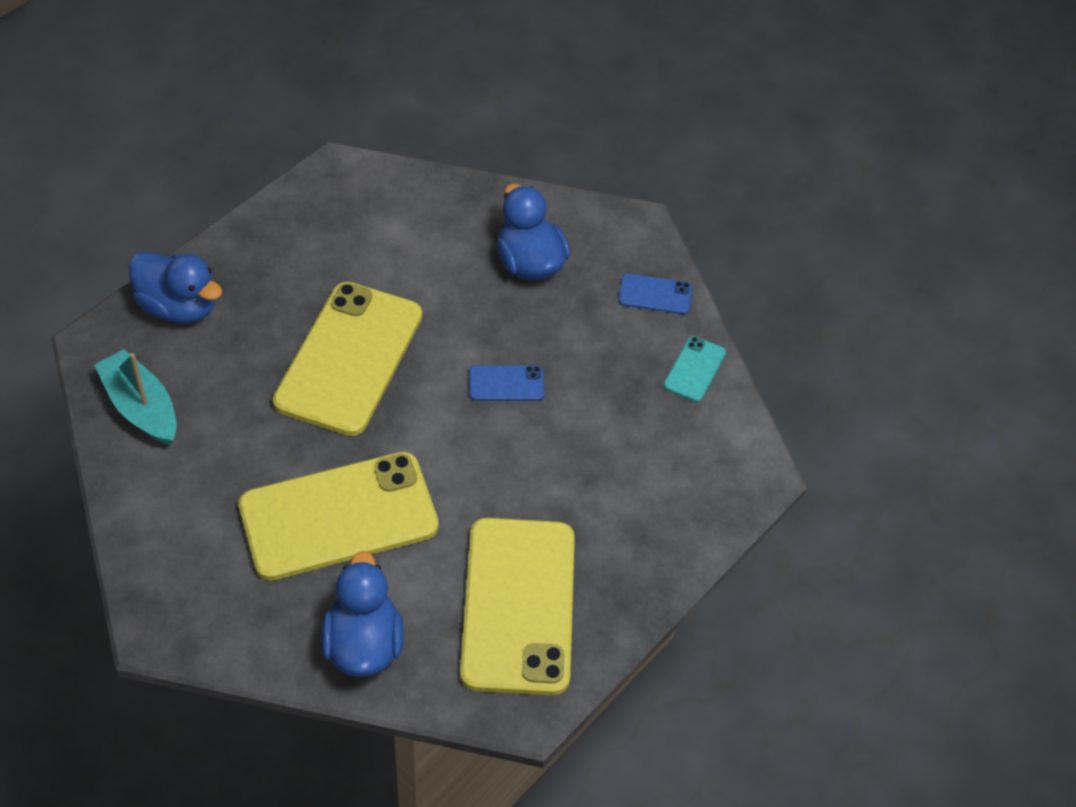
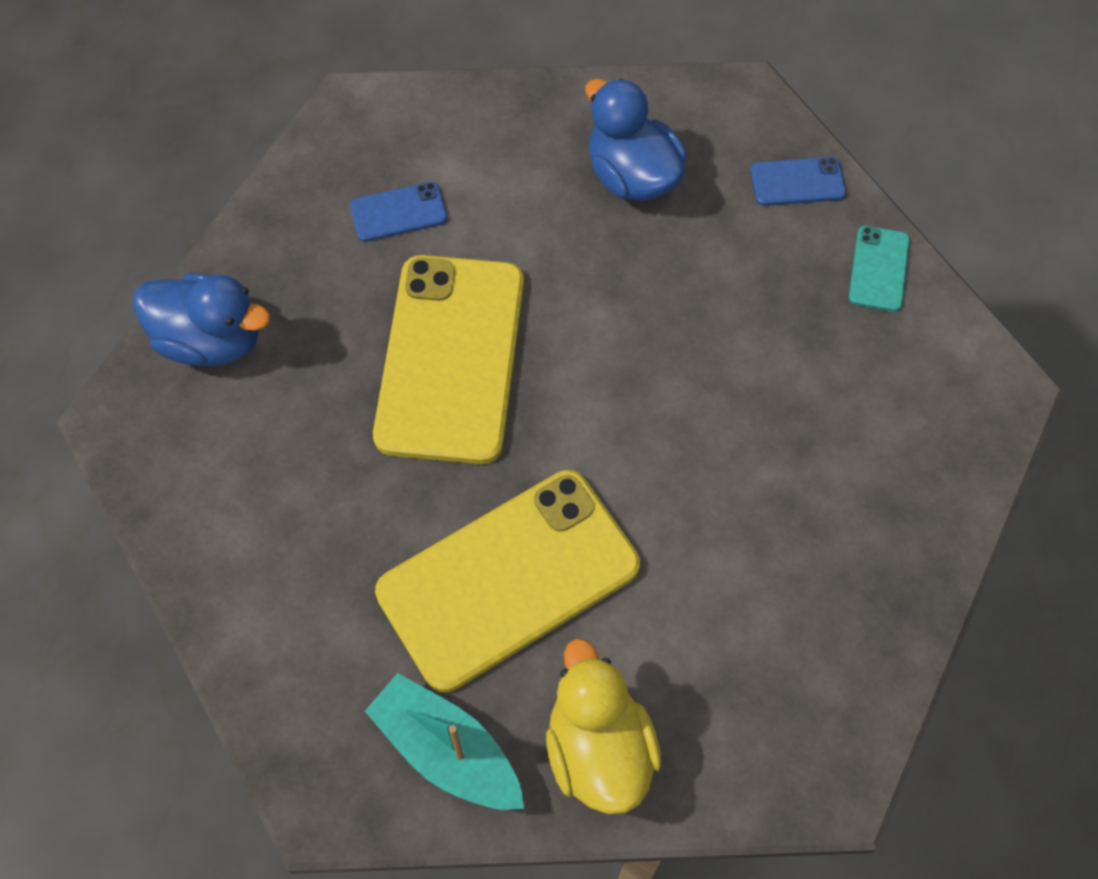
camera: 10 degrees left, 10 degrees up
(141, 407) = (206, 491): turquoise boat -> turquoise boat (447, 751)
(363, 644) = (598, 749): blue duck -> yellow duck
(506, 383) = (657, 344): blue phone -> blue phone (398, 212)
(518, 605) = (774, 643): yellow phone -> none

